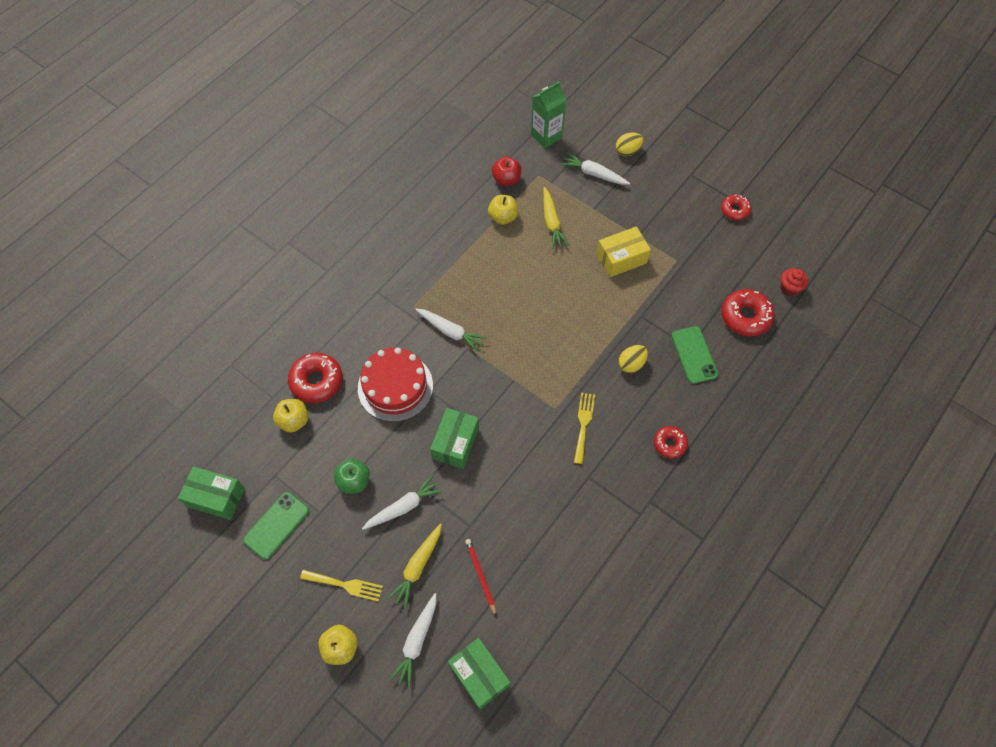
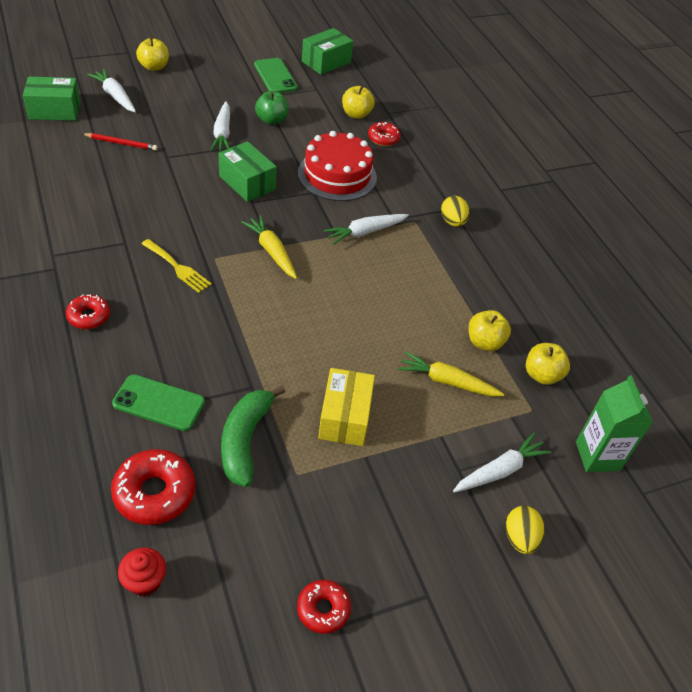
camera: 115 degrees right, 15 degrees down
(316, 381) = (383, 138): red donut -> red donut, size x0.61
(345, 585) = (195, 85): yellow fork -> none
(417, 567) = (167, 119): yellow carrot -> yellow carrot (271, 251)
(506, 180) = (542, 375): red apple -> yellow apple
(631, 364) = (203, 341): yellow egg -> yellow egg (452, 222)
(678, 296) = (245, 440): none -> green banana

